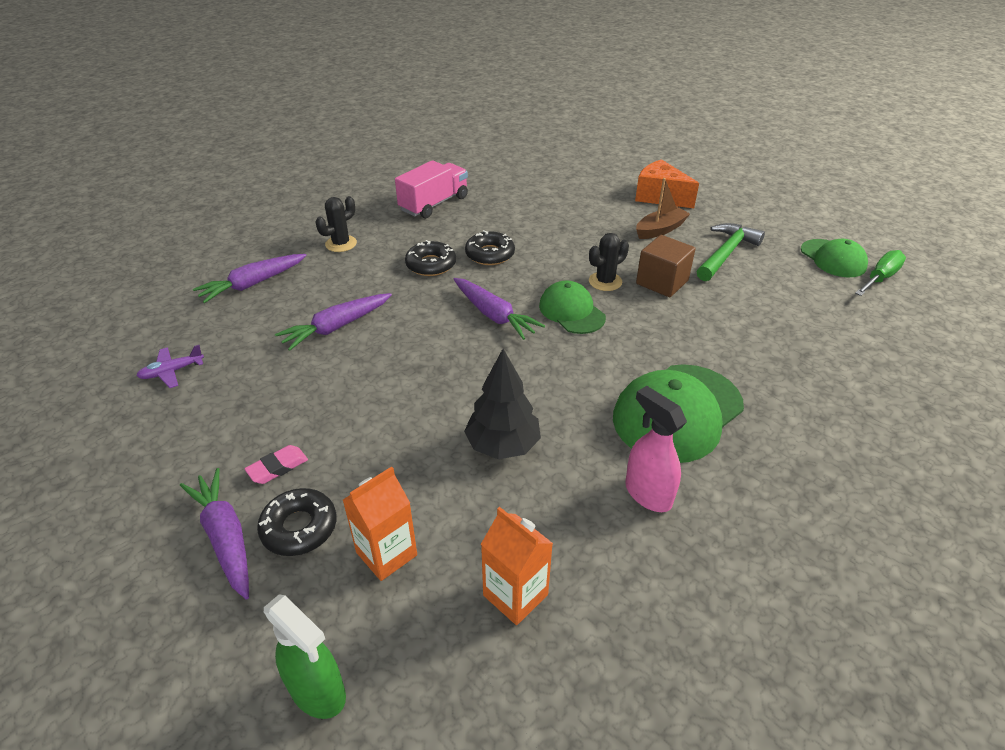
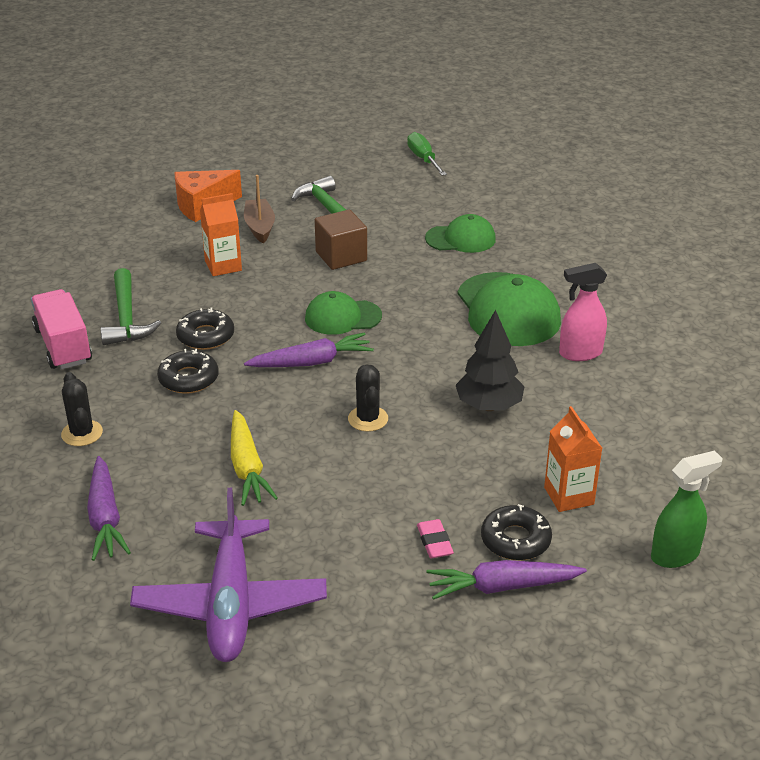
camera: 65 degrees left, 5 degrees down
(172, 371) = (230, 603): purple plane -> purple plane, size x2.47
(336, 327) = (247, 468): purple carrot -> yellow carrot
(485, 215) = (126, 318): none -> green hammer
(515, 595) = (637, 441): orange carton -> orange carton (223, 266)
(605, 281) = (314, 285): black cactus -> black cactus (368, 419)
(833, 258) = (381, 166): green cap -> green cap (461, 239)

